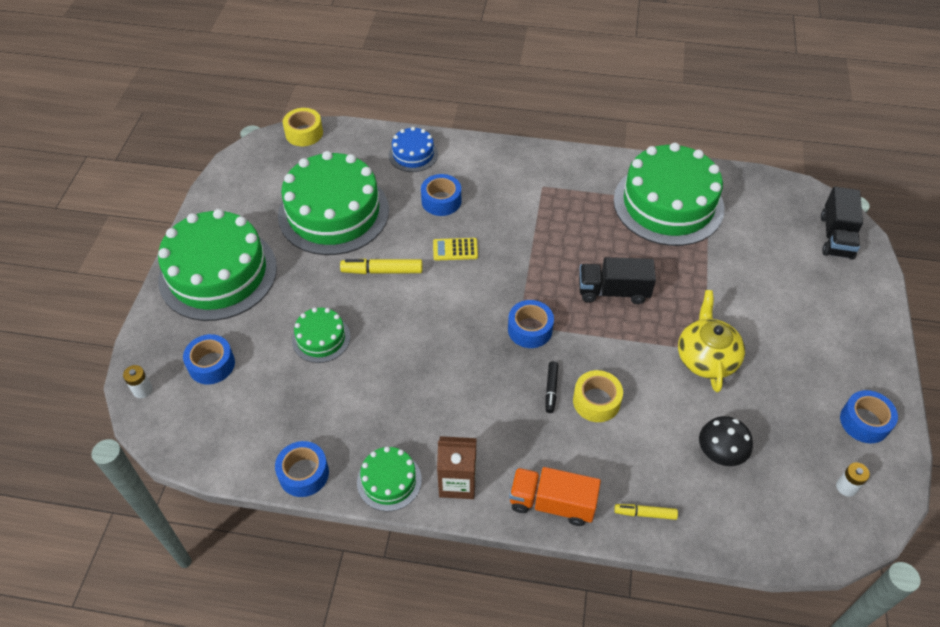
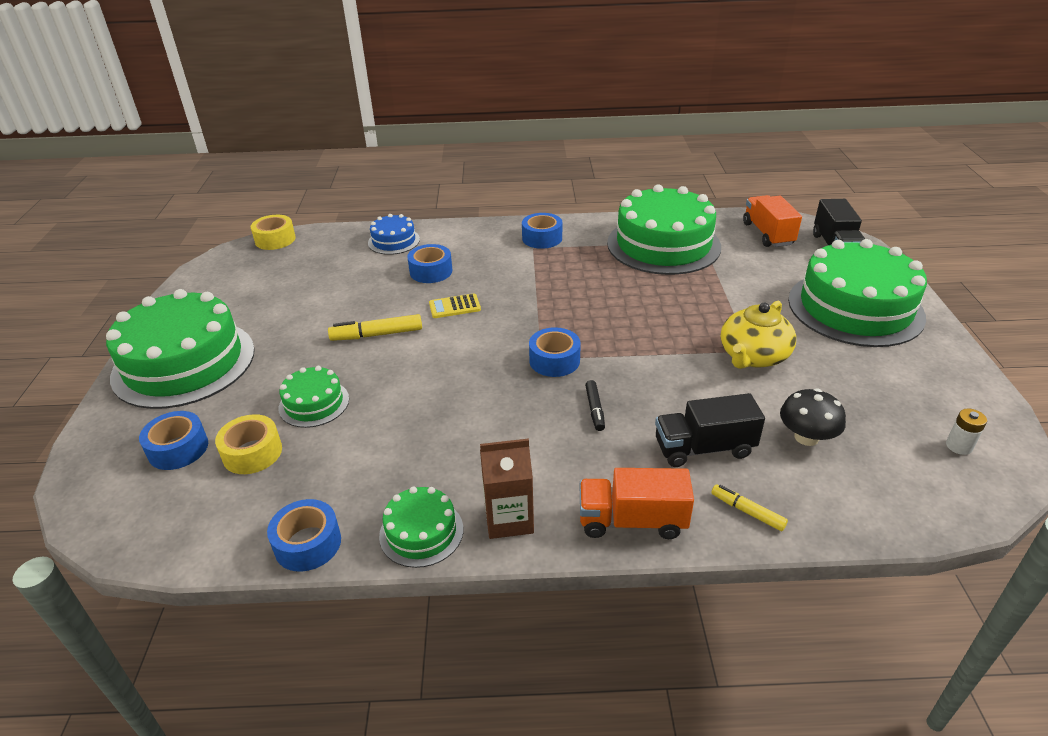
camera: 10 degrees left, 15 degrees down
(142, 390) = (86, 488): white battery -> none
(333, 212) = (315, 295): green cake -> green cake (855, 308)
(596, 401) = (649, 412): yellow tape -> yellow tape (252, 453)
(613, 291) = (633, 317): black truck -> black truck (704, 448)
(645, 514) = (747, 512): yellow marker -> yellow marker turned 45 degrees clockwise
(706, 357) = (753, 356): yellow teapot -> yellow teapot turned 135 degrees counterclockwise
(776, 207) = (768, 234): none -> orange truck
(864, 422) = (944, 385): blue tape -> blue tape (542, 238)

